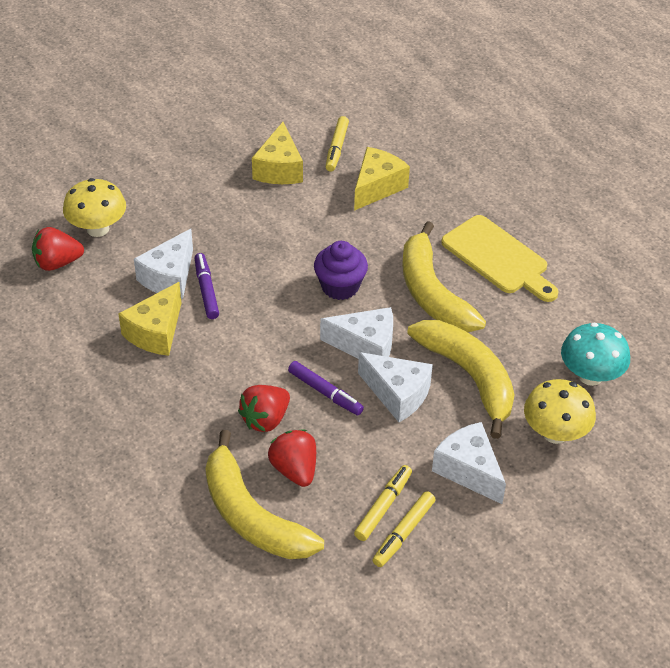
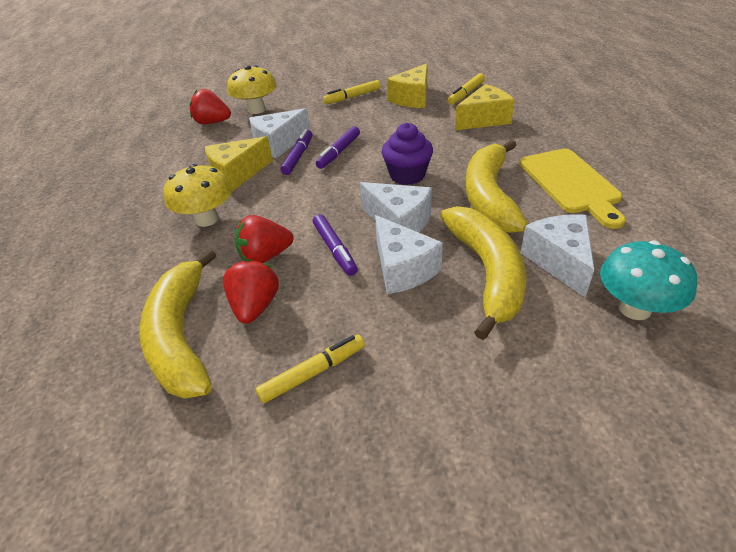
camera: 30 degrees right, 5 degrees down
(247, 272) = (339, 152): none -> purple marker
(403, 533) = (314, 411): yellow marker -> yellow marker (352, 97)
(468, 470) = (433, 366): white cheese -> white cheese (559, 261)
(555, 433) = (562, 358): yellow mushroom -> yellow mushroom (207, 219)

